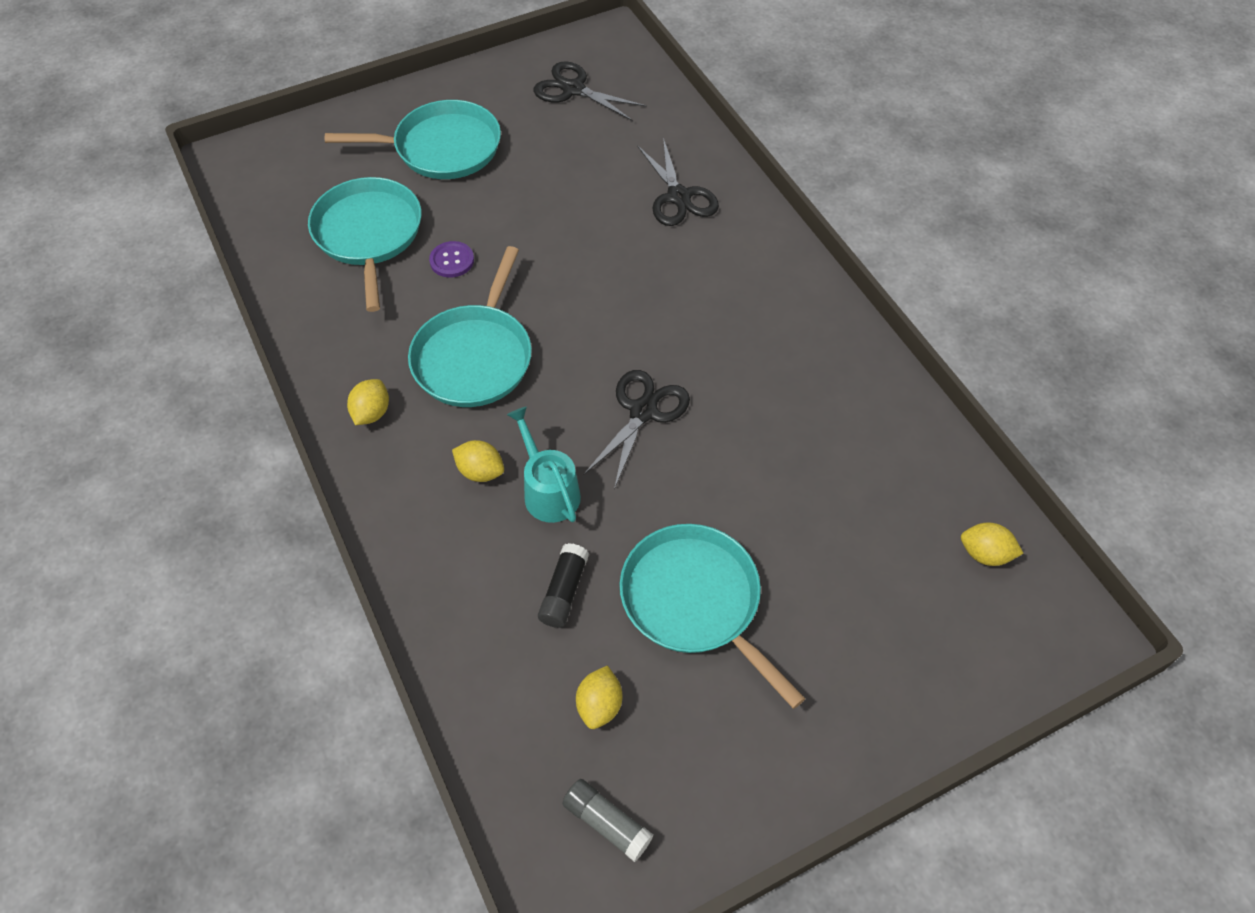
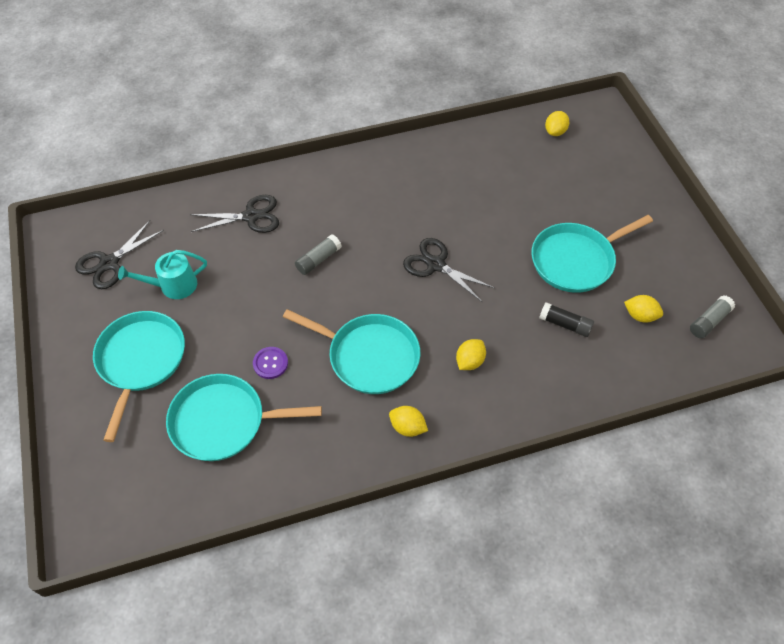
camera: 80 degrees left, 0 degrees up
(548, 491) = (490, 324): turquoise watering can -> turquoise watering can (173, 285)
(622, 278) = (318, 259): none -> grey glue stick

